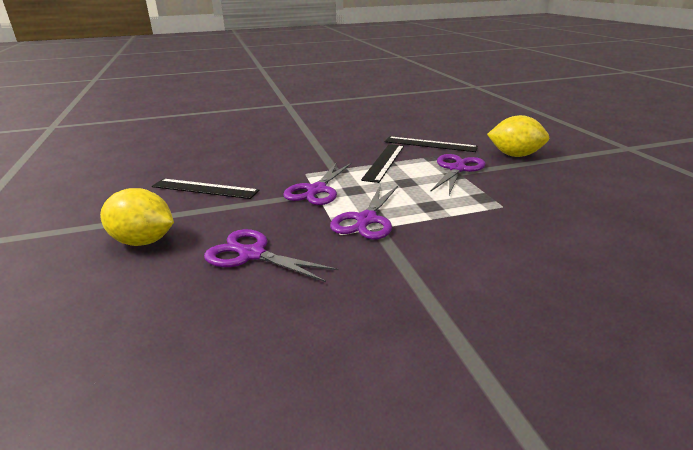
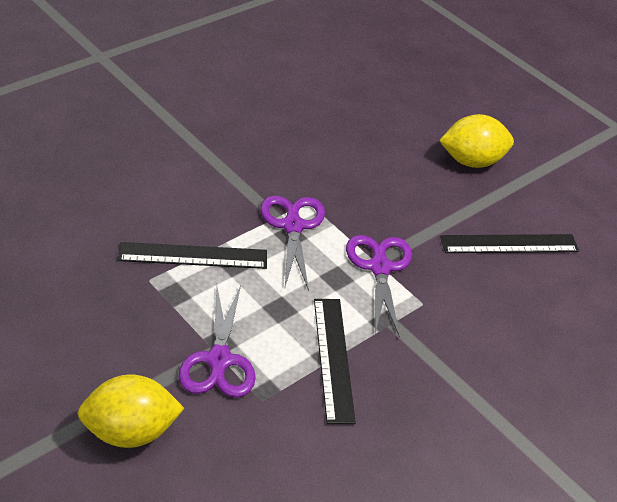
camera: 150 degrees right, 15 degrees up
(252, 254) = (366, 165): purple scissors -> none
(430, 144) = (284, 446): black ruler -> black ruler (193, 256)

